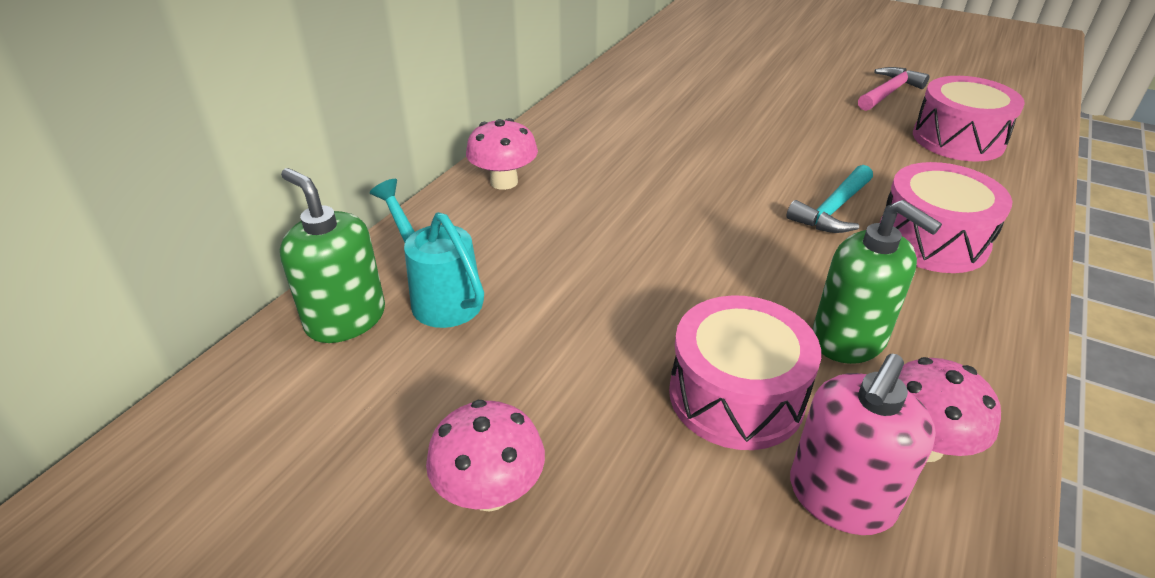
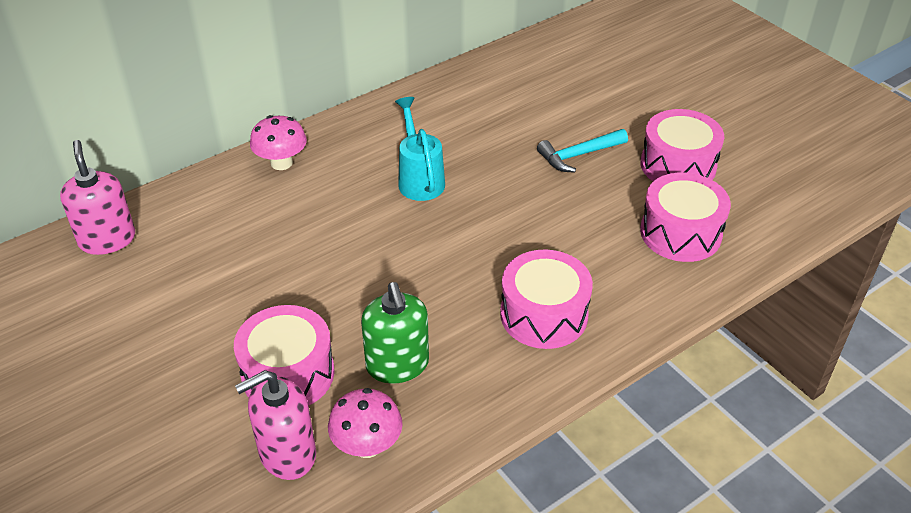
camera: 25 degrees right, 5 degrees up
(345, 319) = (107, 239): green soap dispenser -> pink soap dispenser
(439, 295) = (171, 241): turquoise watering can -> turquoise watering can (419, 178)
(490, 491) = (108, 375): pink mushroom -> none
(833, 209) = (497, 264): turquoise hammer -> turquoise hammer (579, 155)
(889, 92) = (678, 165): pink hammer -> pink drum

